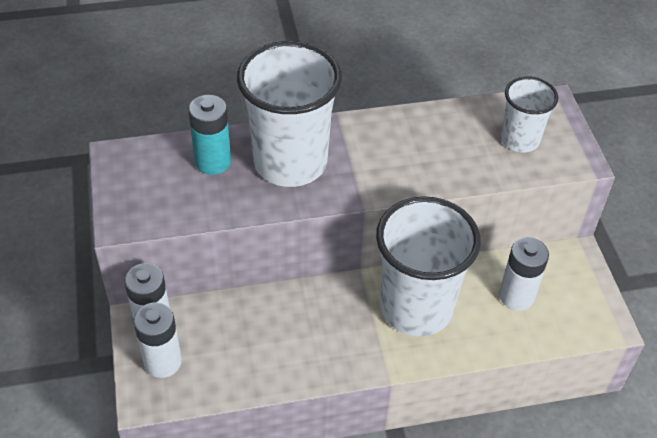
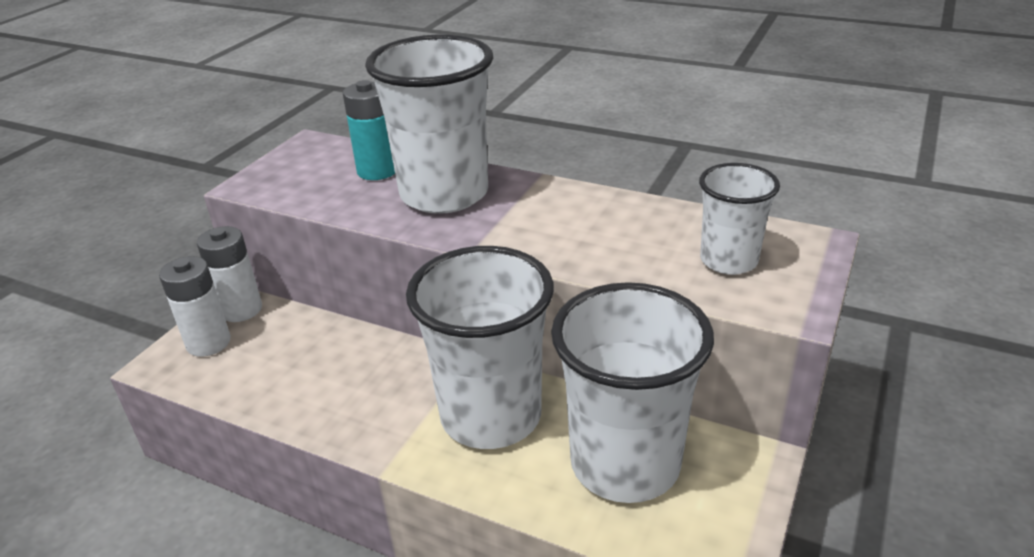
camera: 40 degrees right, 15 degrees down
(516, 296) = (625, 464): white battery -> white cup

